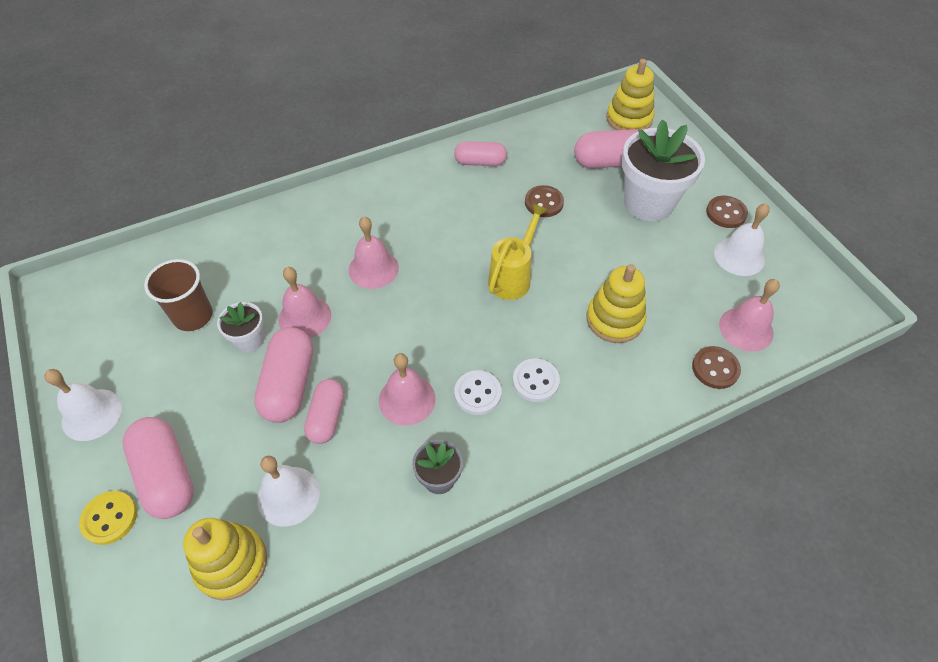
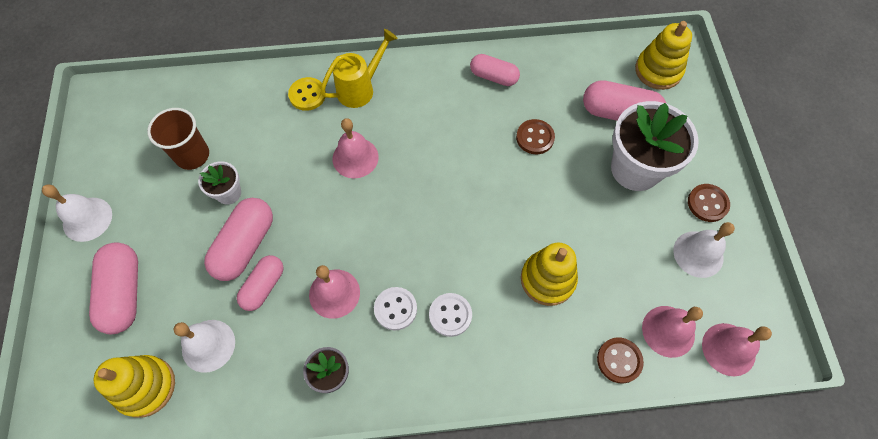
camera: 20 degrees right, 10 degrees up
(110, 518) = (71, 314): yellow button -> yellow button (307, 95)
(304, 317) = (280, 186): pink bell -> pink bell (728, 349)
(513, 277) = (474, 205): yellow watering can -> yellow watering can (360, 88)

